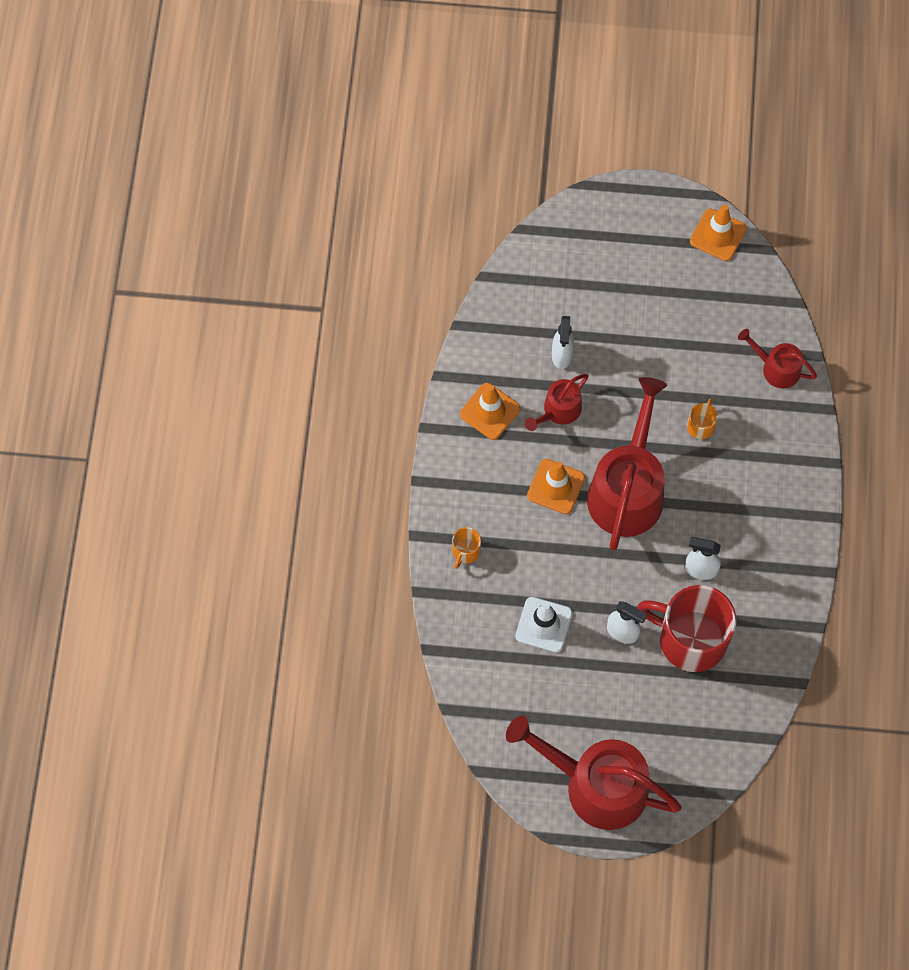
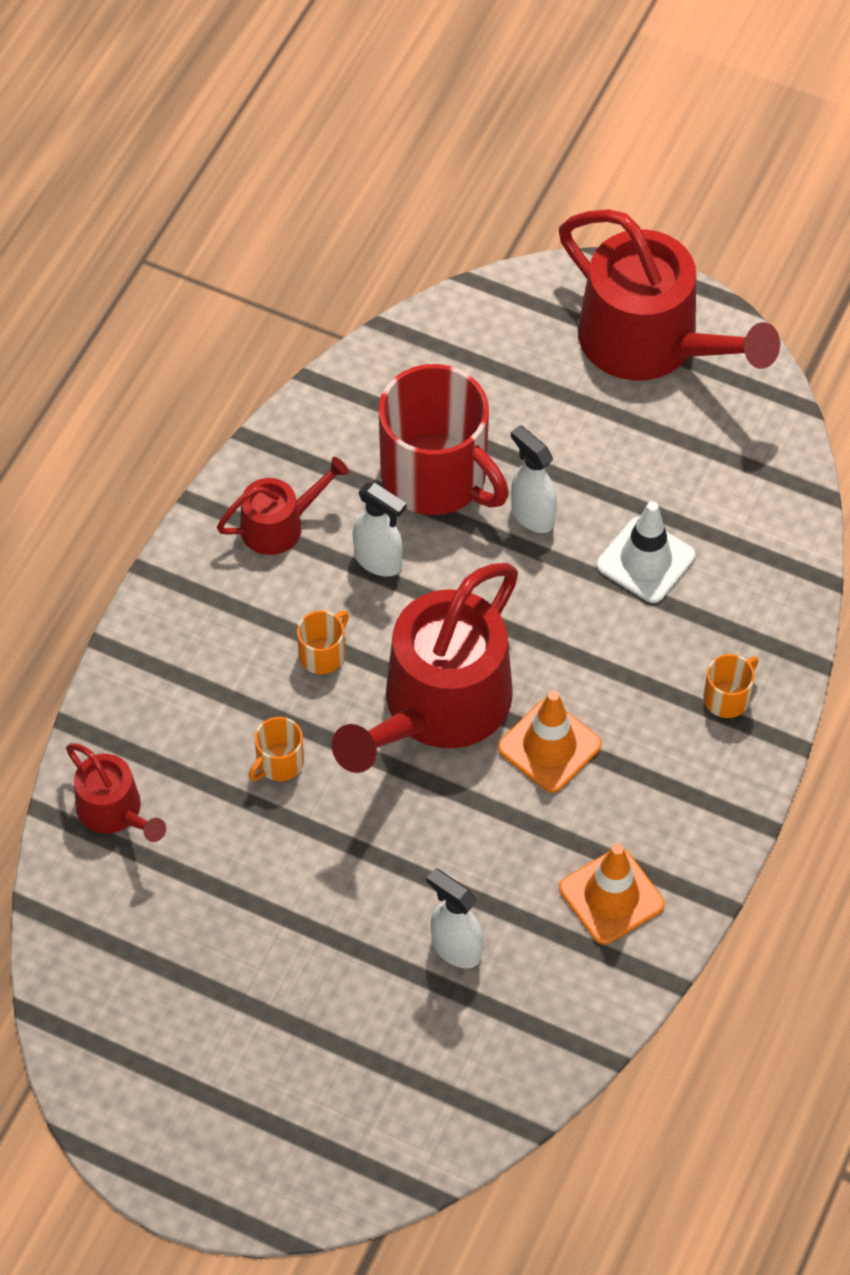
camera: 160 degrees left, 10 degrees down
(559, 410) = (497, 861): red watering can -> red watering can (279, 525)
(561, 355) = (455, 948): white spray bottle -> white spray bottle turned 75 degrees counterclockwise
(706, 499) = (323, 654): none -> orange mug
(718, 235) = (97, 1066): orange traffic cone -> none

